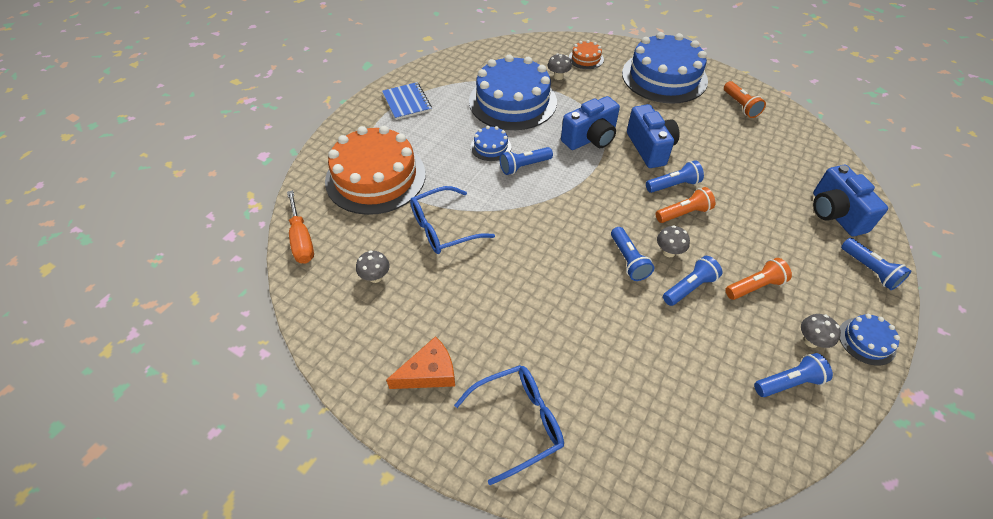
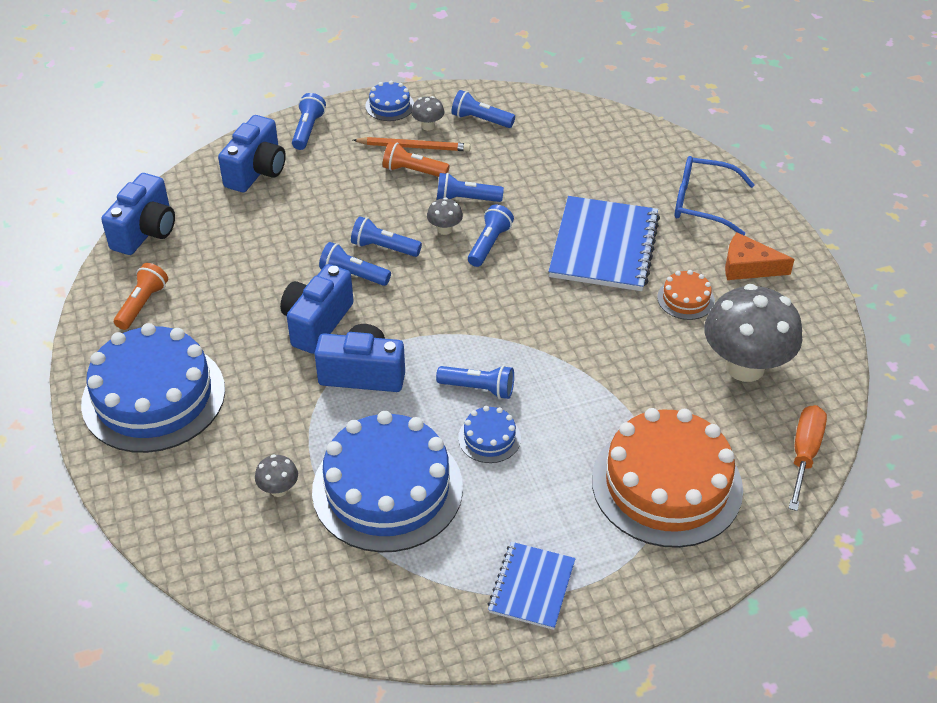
camera: 140 degrees left, 5 degrees down
(375, 277) = (745, 367): grey mushroom -> grey mushroom, size x2.40
(443, 228) = (636, 374): blue glasses -> none
(552, 314) = (604, 246): none -> blue notebook
(586, 58) = (199, 496): orange cake -> orange cake (685, 299)
(683, 213) = (384, 247): orange flashlight -> blue flashlight
(788, 310) = (414, 147): none -> orange pencil
(810, 138) = (146, 231): none -> blue camera

